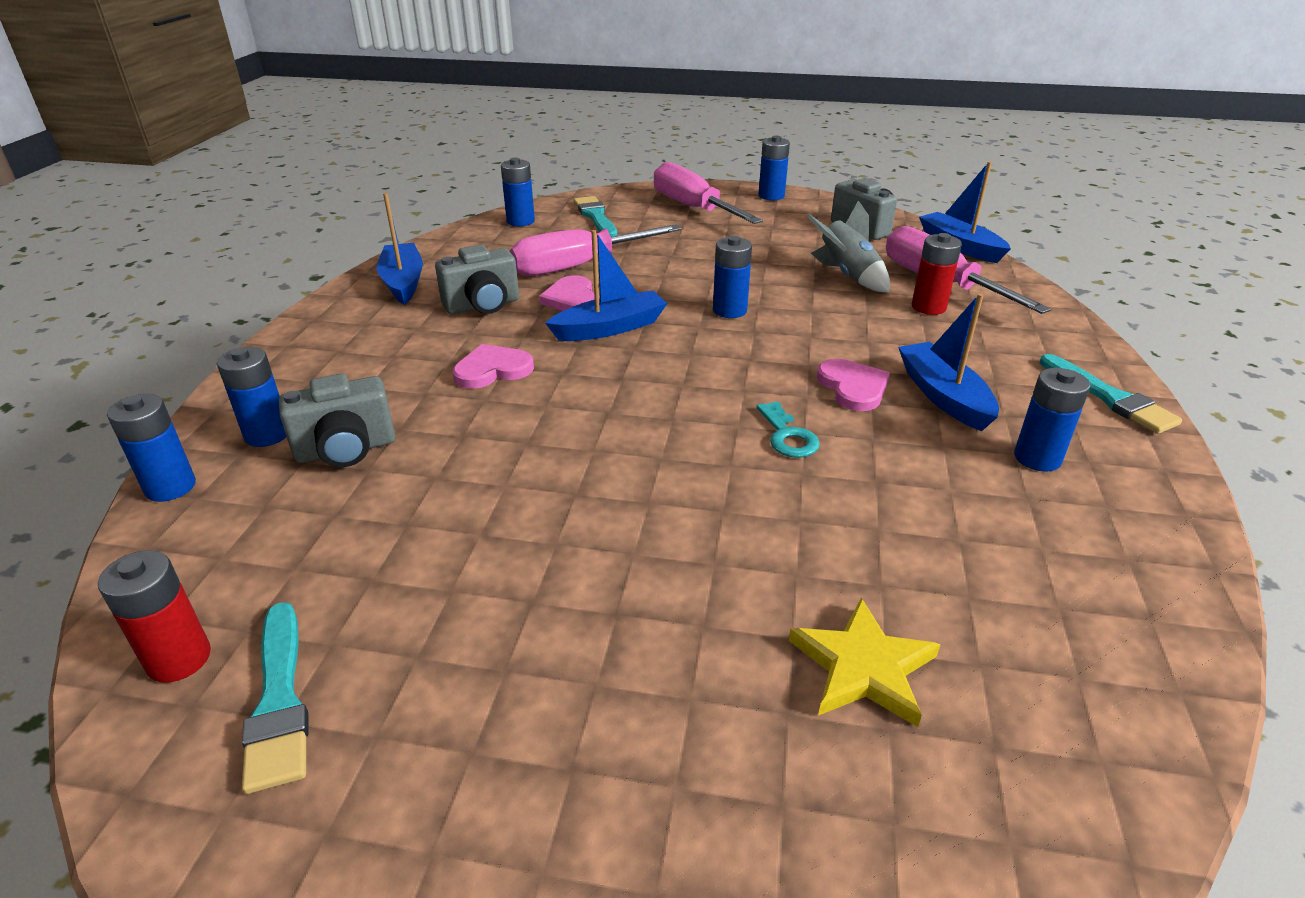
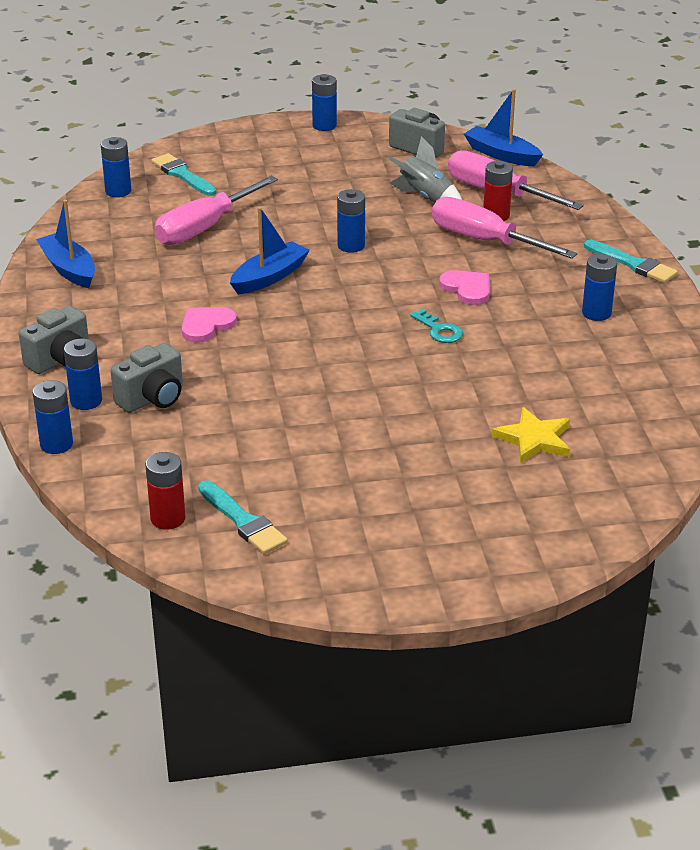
camera: 20 degrees left, 0 degrees up
(483, 306) = (155, 277): grey camera -> grey camera (61, 360)
(572, 299) = (222, 258): pink heart -> none
(693, 208) = (263, 151): pink screwdriver -> pink screwdriver (485, 241)
(943, 396) = (528, 283): blue boat -> none

